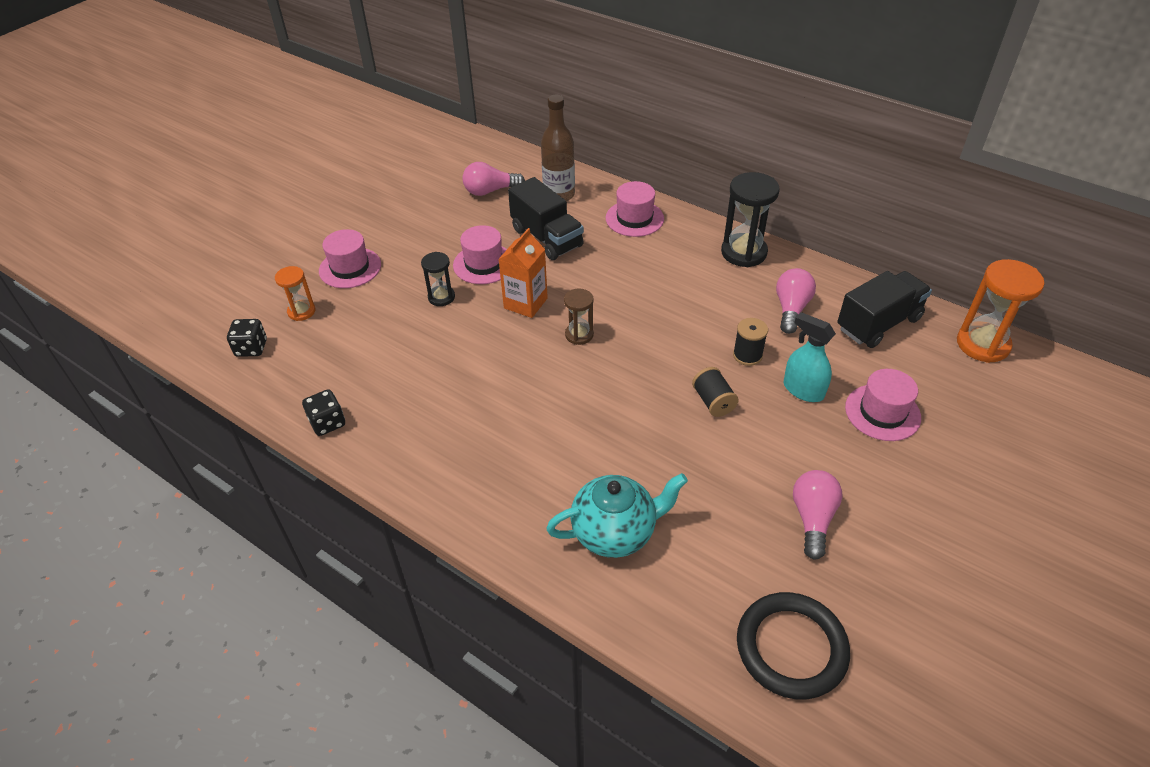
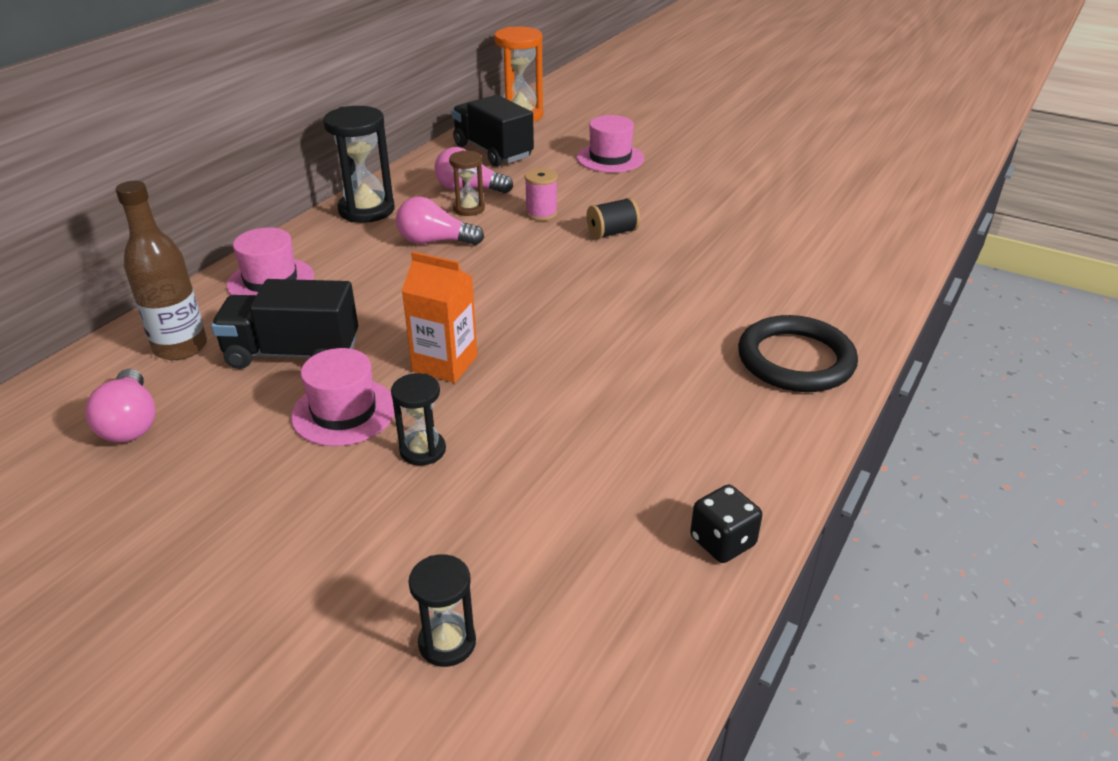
camera: 95 degrees left, 10 degrees down
(251, 348) = (558, 706): black dice -> none
(301, 311) = (447, 643): orange hourglass -> black hourglass
(350, 268) = (318, 589): pink hat -> none
(546, 238) = (293, 353): black truck -> black truck turned 135 degrees counterclockwise
(579, 335) = (511, 317): brown hourglass -> brown hourglass (469, 209)
(615, 532) = (803, 285): turquoise teapot -> none
(747, 355) = (541, 213): black spool -> pink spool
(791, 647) = (873, 207): black ring -> black ring (795, 360)
(803, 390) = (588, 189): turquoise spray bottle -> none
(812, 519) = (742, 193): pink light bulb -> pink light bulb (435, 241)

